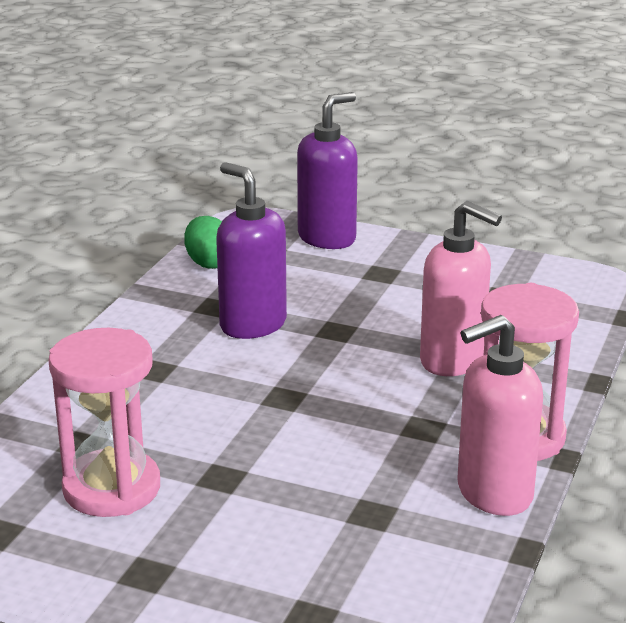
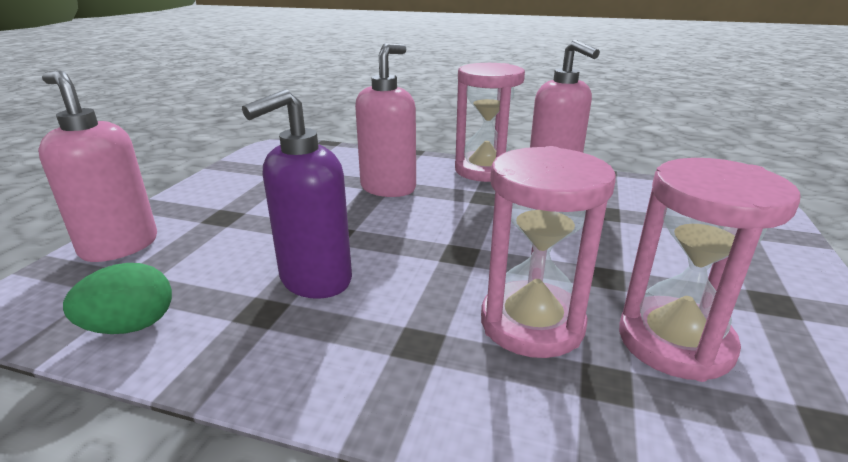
camera: 95 degrees left, 0 degrees up
(160, 421) = (532, 323): none -> pink hourglass
(327, 238) = (119, 246): purple soap dispenser -> pink soap dispenser

